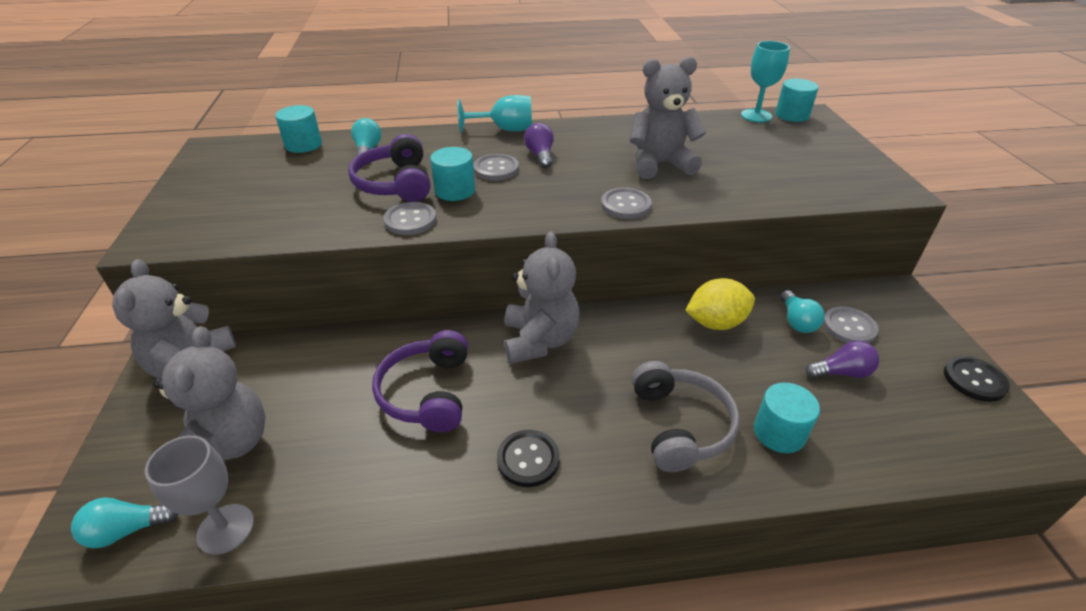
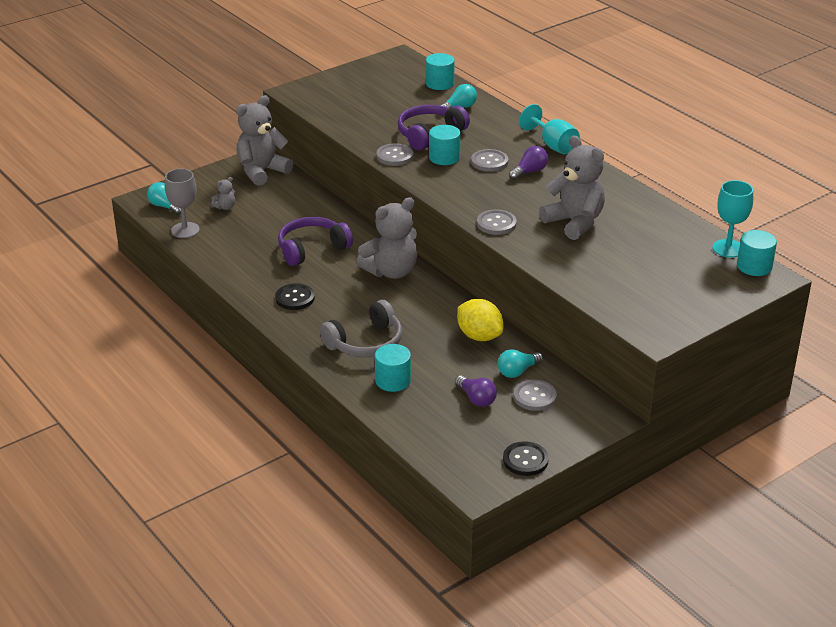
camera: 60 degrees right, 5 degrees down
(227, 446) = (225, 207): grey teddy bear -> grey teddy bear, size x0.43

